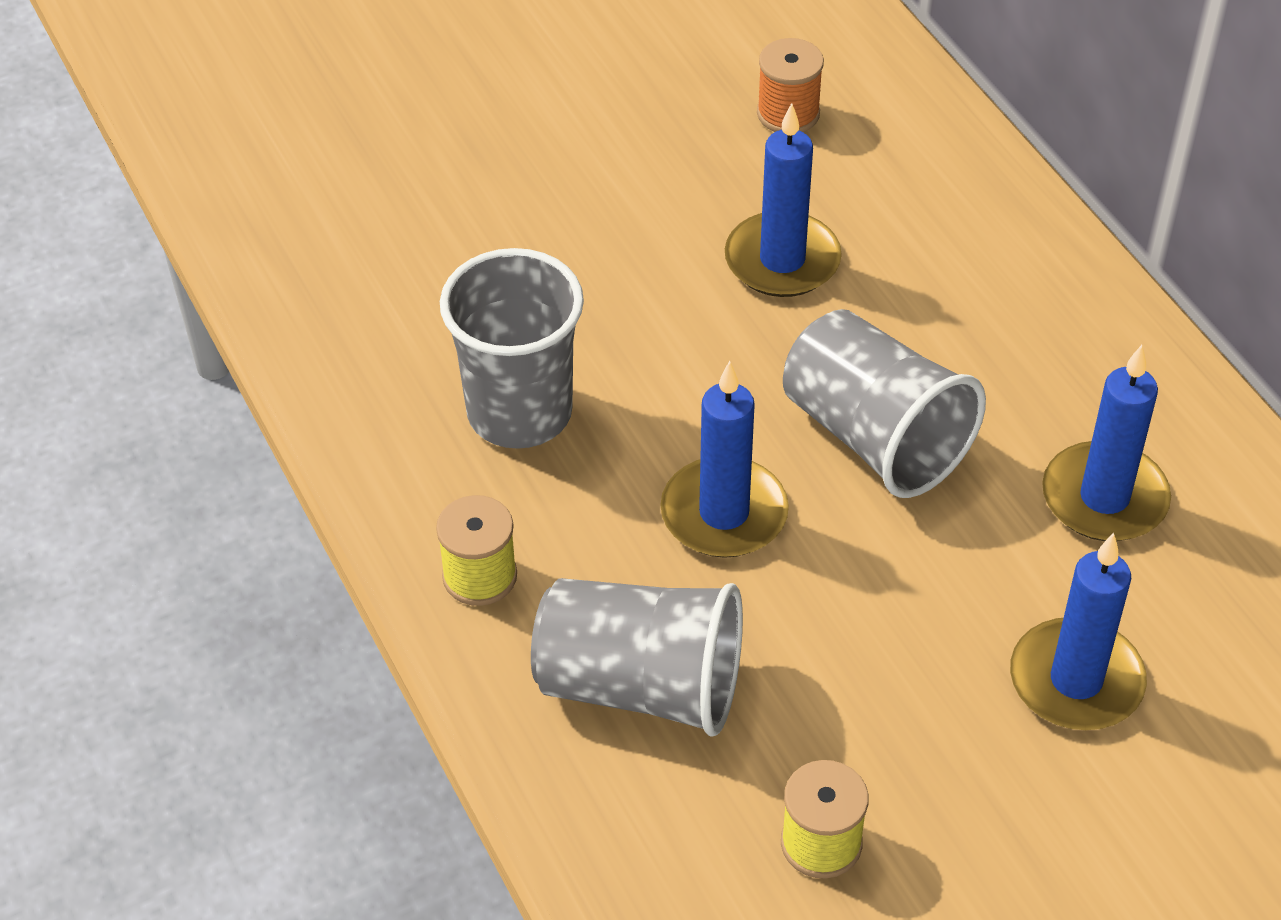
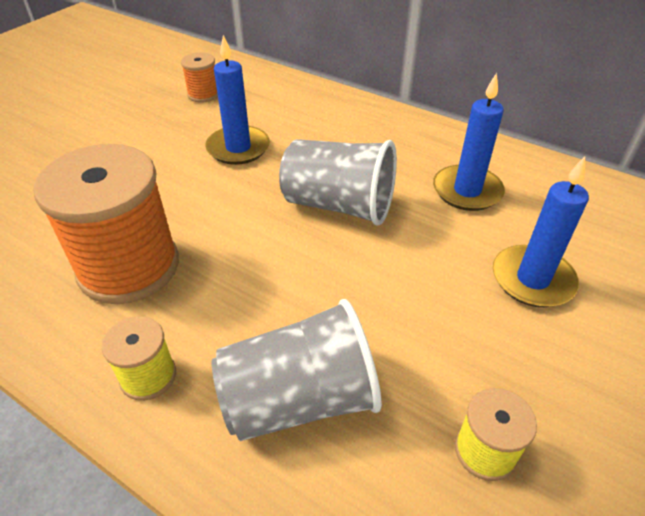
camera: 30 degrees left, 5 degrees down
(519, 412) = (129, 267): grey cup -> orange spool
(724, 513) = (285, 273): blue candle -> none

